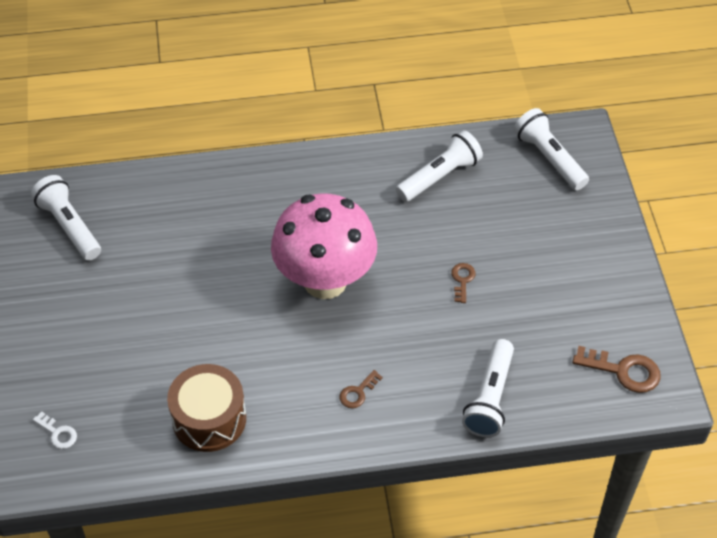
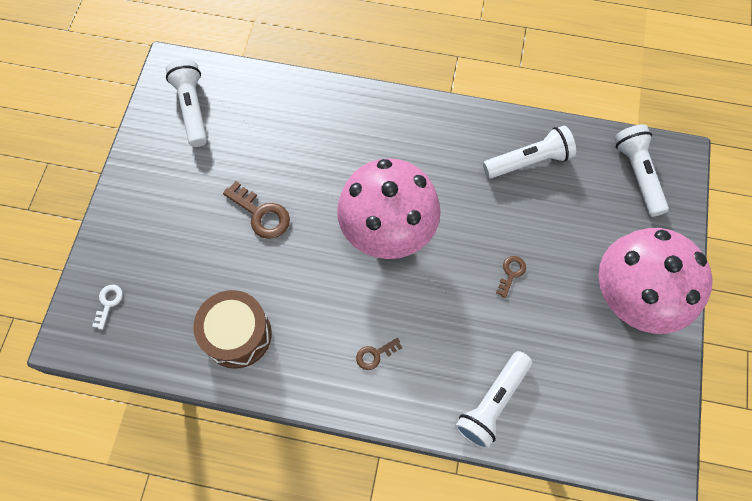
camera: 20 degrees right, 15 degrees up
(58, 433) = (108, 303): white key -> white key turned 135 degrees counterclockwise
(585, 267) = (631, 299): none -> pink mushroom
(623, 371) = (628, 420): brown key -> brown key (261, 214)

